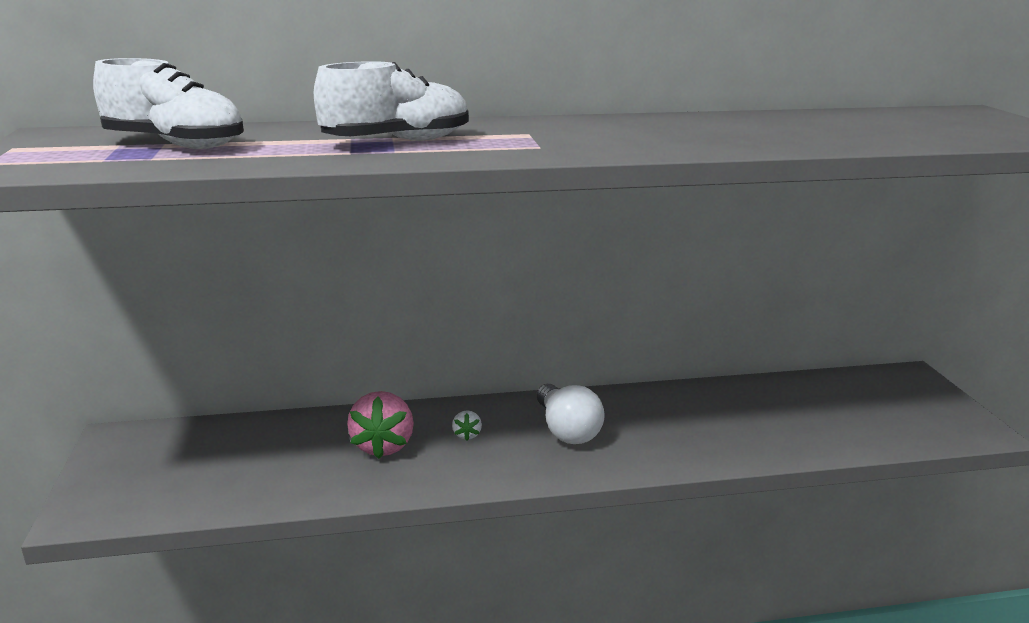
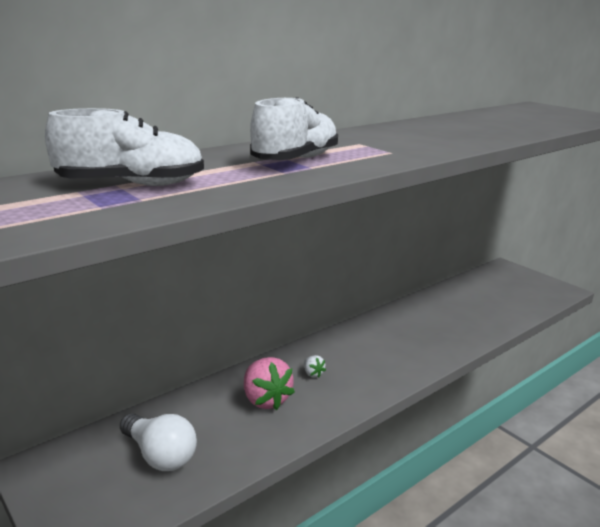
camera: 30 degrees left, 0 degrees up
(566, 430) = (369, 351): white light bulb -> white light bulb (160, 455)

